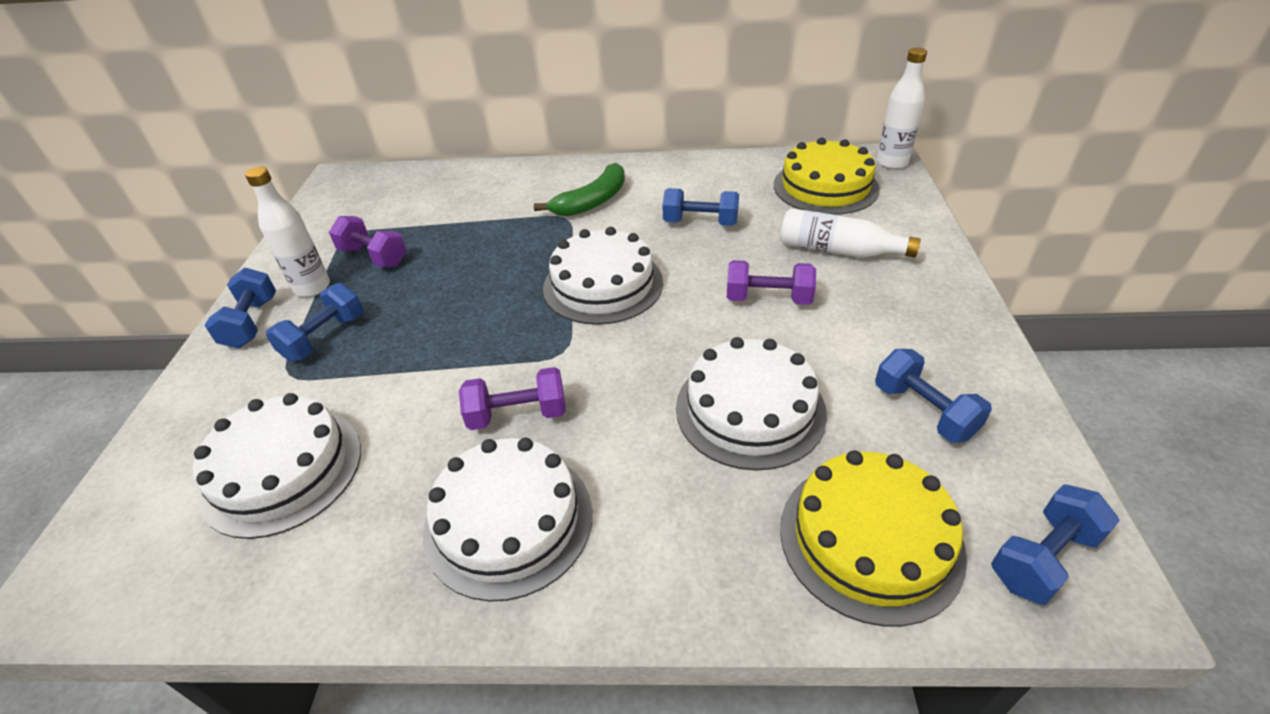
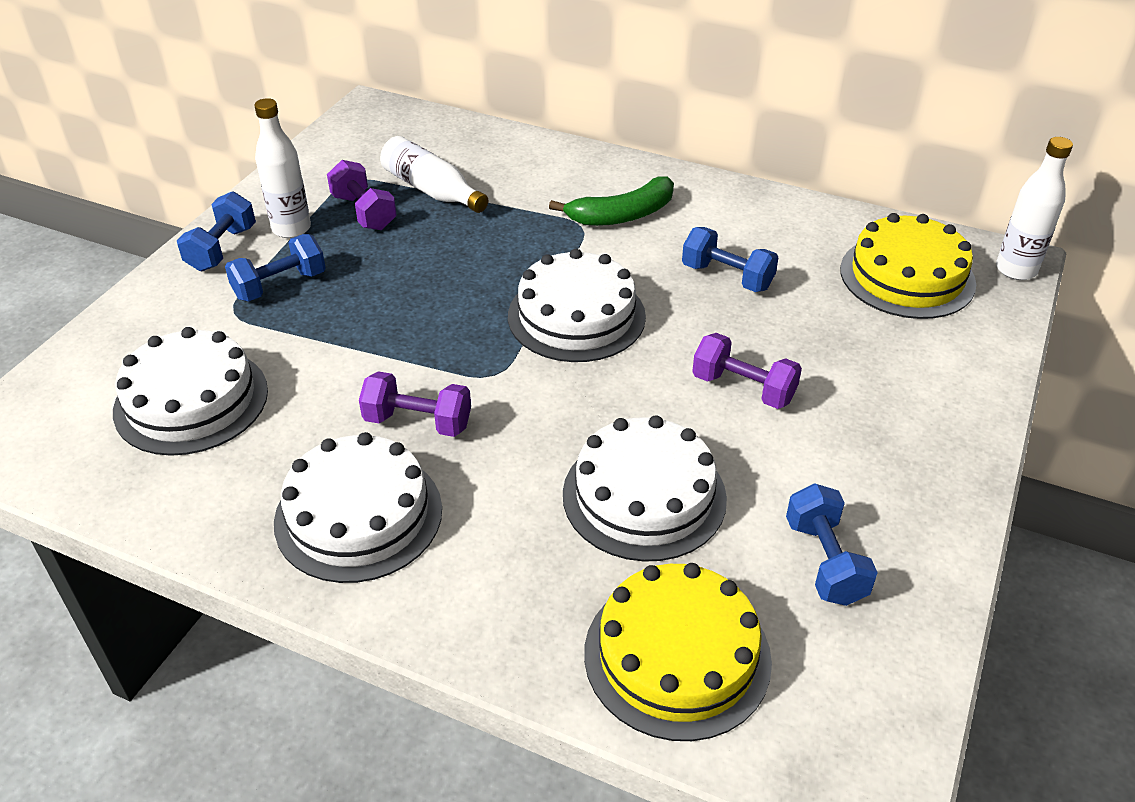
camera: 20 degrees right, 0 degrees up
(838, 250) = (863, 359): white bottle -> white bottle (431, 190)
(1042, 558) = (835, 737): blue dumbbell -> none

